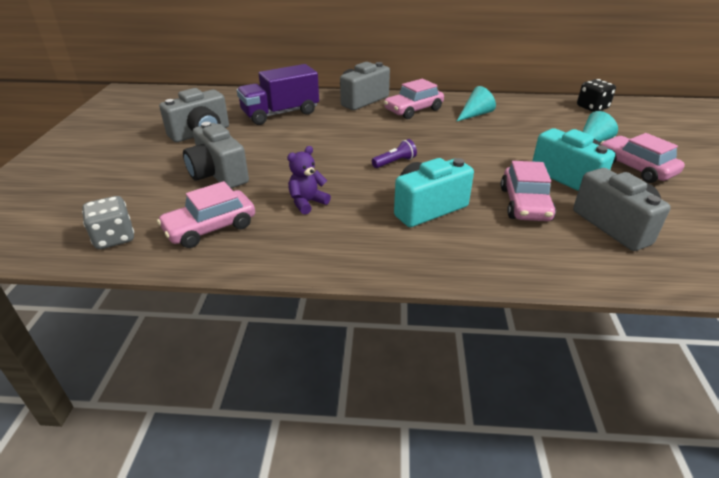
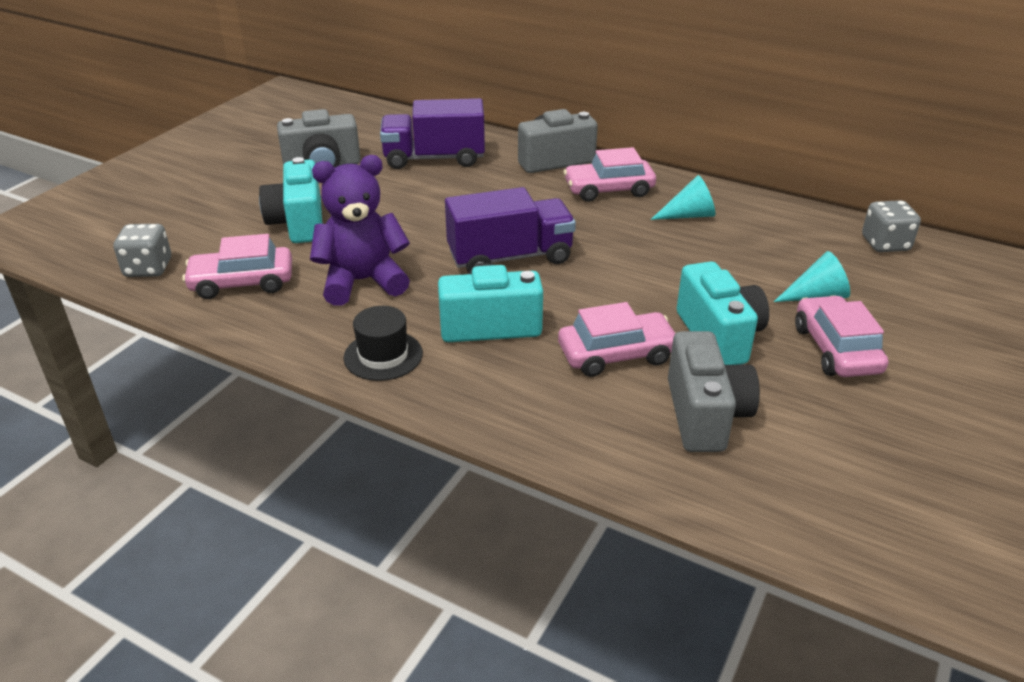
camera: 25 degrees right, 0 degrees up
(218, 175) = (298, 223): grey camera -> turquoise camera
(307, 203) = (362, 282): purple teddy bear -> purple teddy bear, size x1.82
(374, 250) = (383, 355): none -> black hat
(395, 162) = (510, 257): purple flashlight -> purple truck
(525, 204) = (616, 354): pink car -> pink car turned 135 degrees counterclockwise
(592, 107) = (885, 244): black dice -> grey dice

